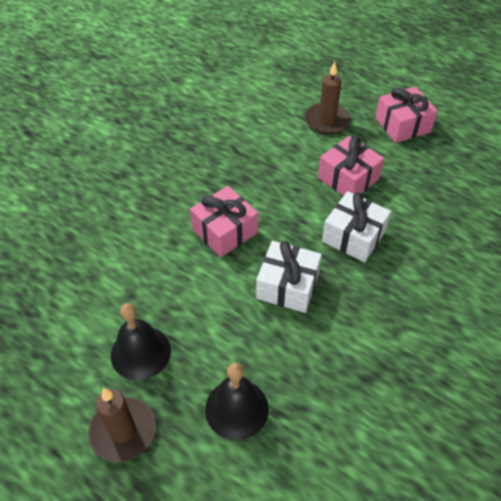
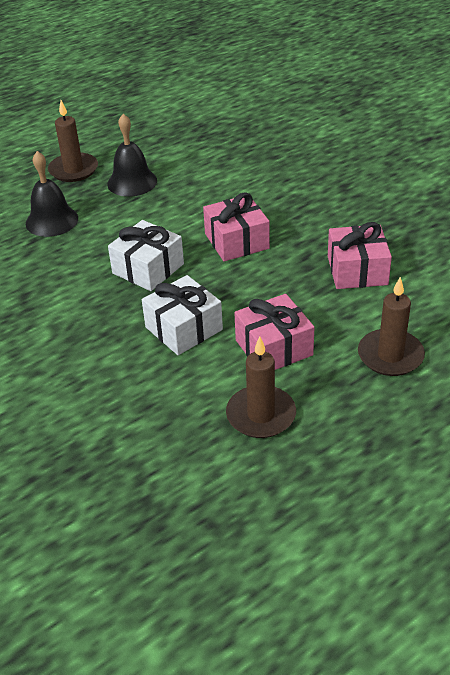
camera: 110 degrees right, 10 degrees down
(402, 125) = (359, 433): pink gift -> pink gift (357, 270)
(415, 171) = (261, 415): none -> brown candle

